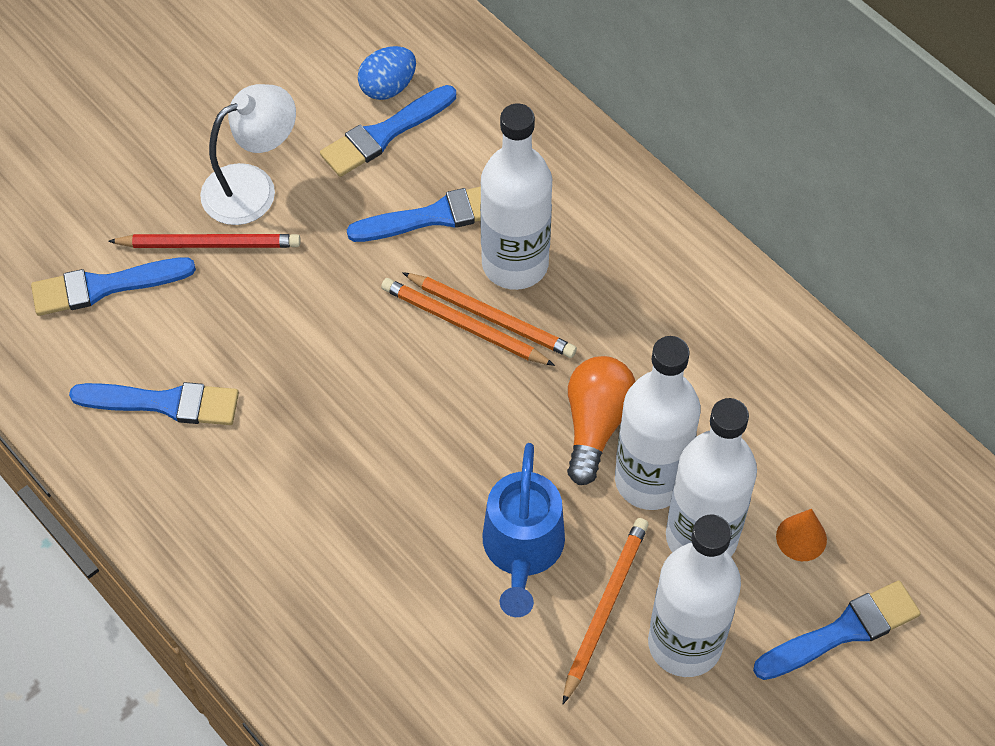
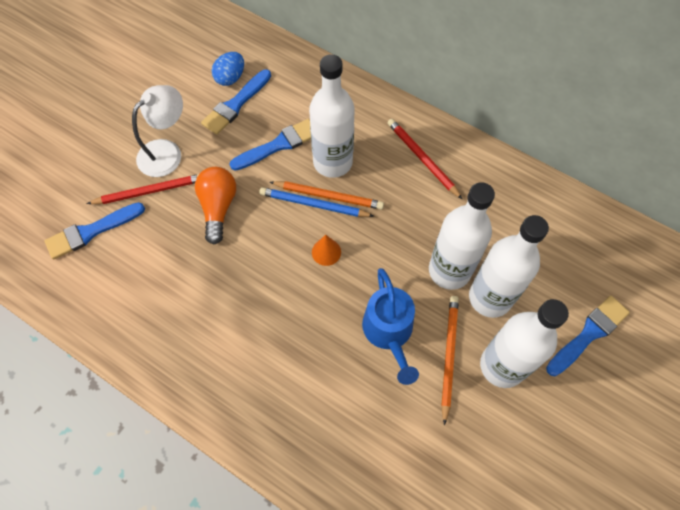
camera: 15 degrees left, 5 degrees up
(164, 403) = (146, 295): blue brush -> none
(463, 325) = (313, 205): orange pencil -> blue pencil
(595, 425) = (408, 245): orange light bulb -> orange light bulb (218, 208)
(664, 292) = (422, 159): none -> red pencil
(801, 538) = (546, 283): orange cone -> orange cone (326, 252)

